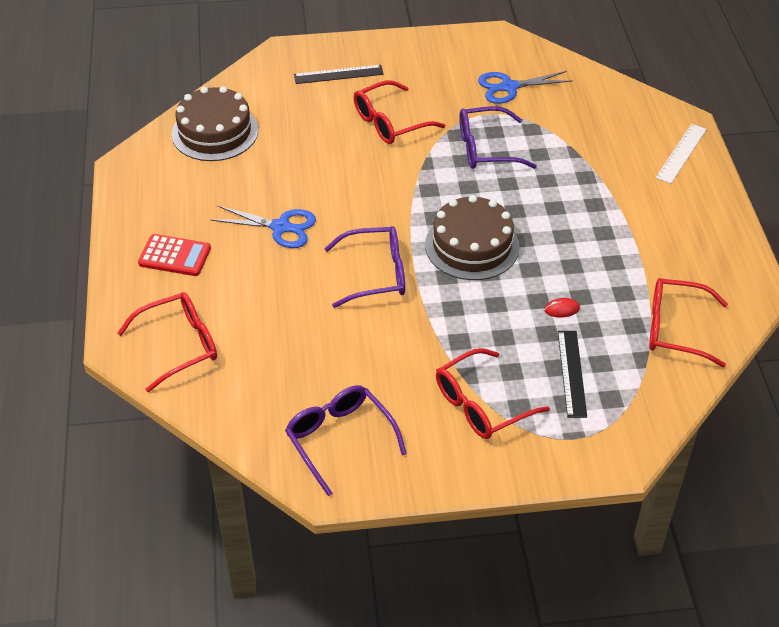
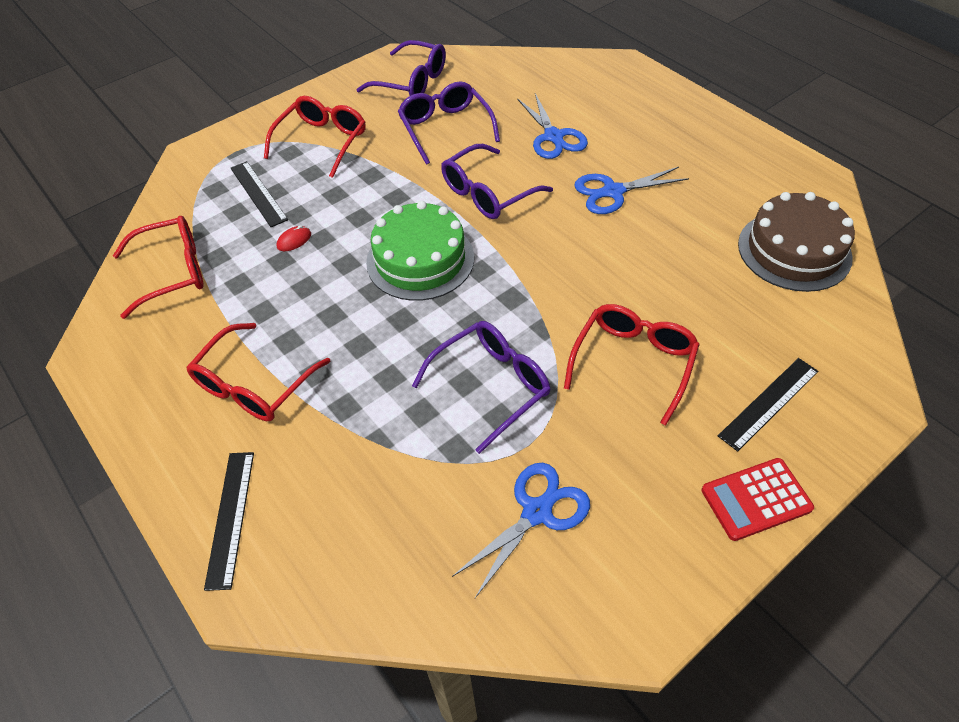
camera: 150 degrees right, 5 degrees up
(175, 256) = (668, 130): red calculator -> red calculator (756, 499)
(180, 345) = (584, 81): red glasses -> red glasses (254, 385)
(271, 299) = (553, 137): none -> blue scissors
(355, 359) = (445, 128): none -> purple glasses
(472, 245) = (420, 259): brown cake -> green cake
(681, 153) = (231, 517): white ruler -> black ruler

